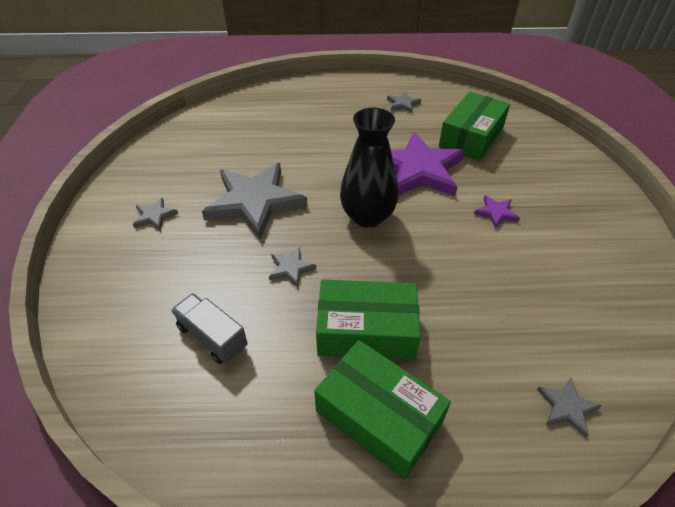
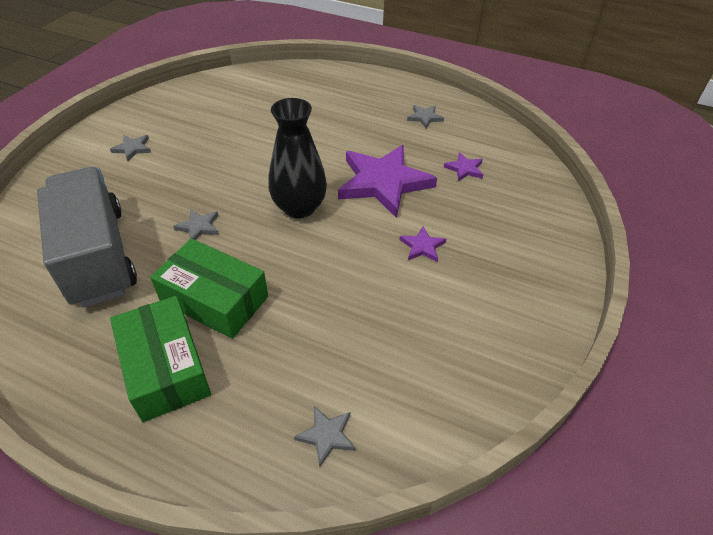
camera: 25 degrees right, 0 degrees up
(212, 337) = (98, 256): grey truck -> grey truck, size x2.13
(255, 202) = (216, 163): grey star -> none
(471, 137) = (464, 169): green box -> purple star

